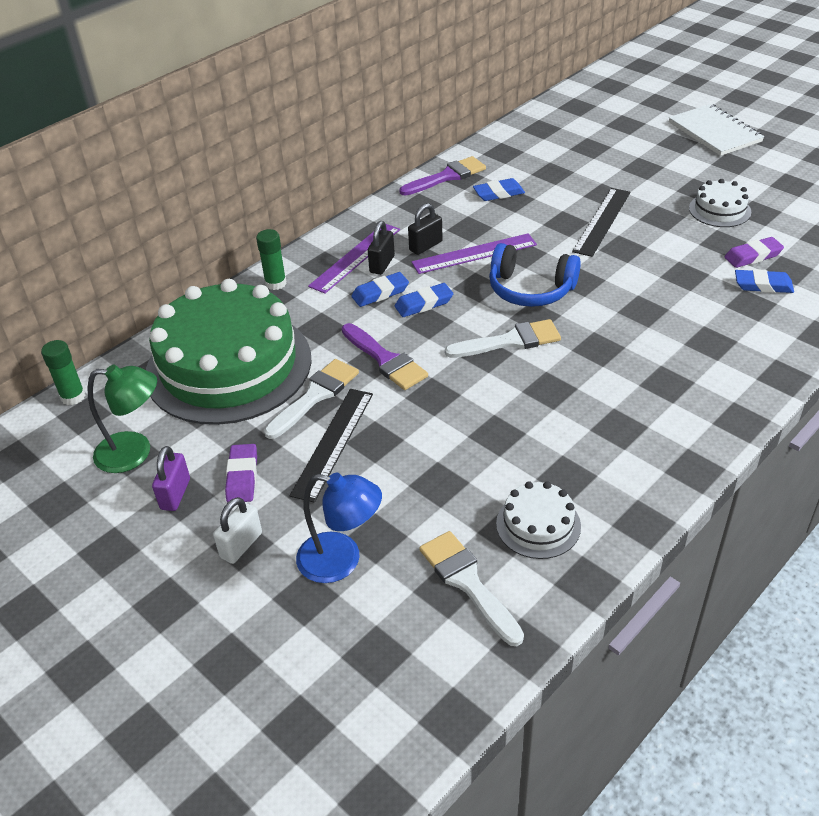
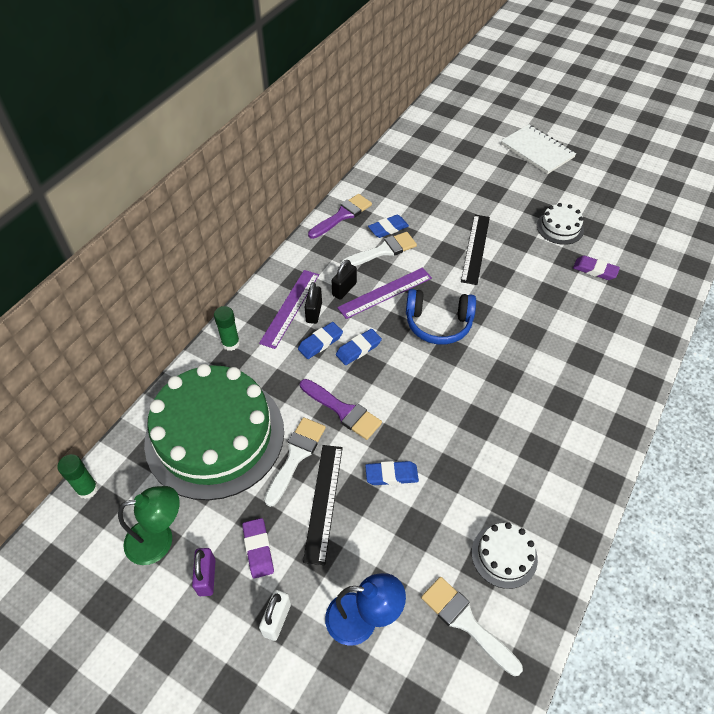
camera: 15 degrees left, 10 degrees up
(510, 341) = (436, 378): white brush -> white brush (383, 251)
(753, 256) = (595, 270): purple eraser -> purple eraser turned 60 degrees clockwise
(763, 285) = (609, 298): blue eraser -> blue eraser (391, 475)

